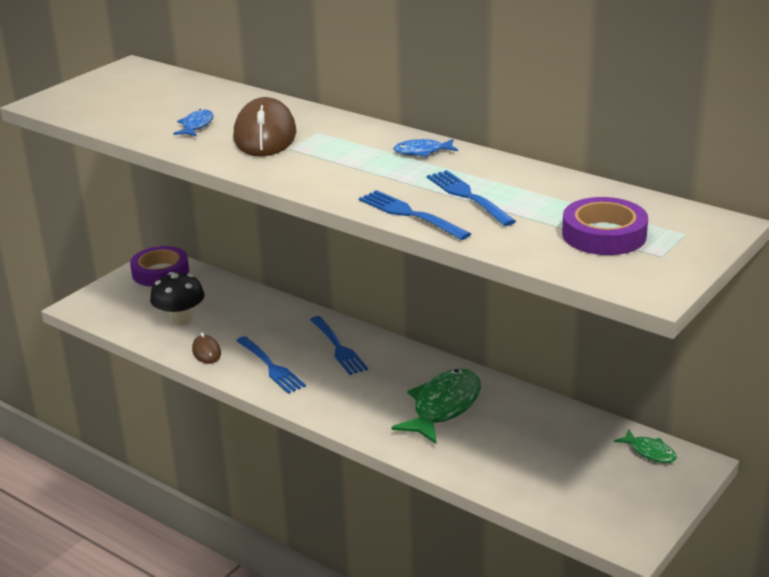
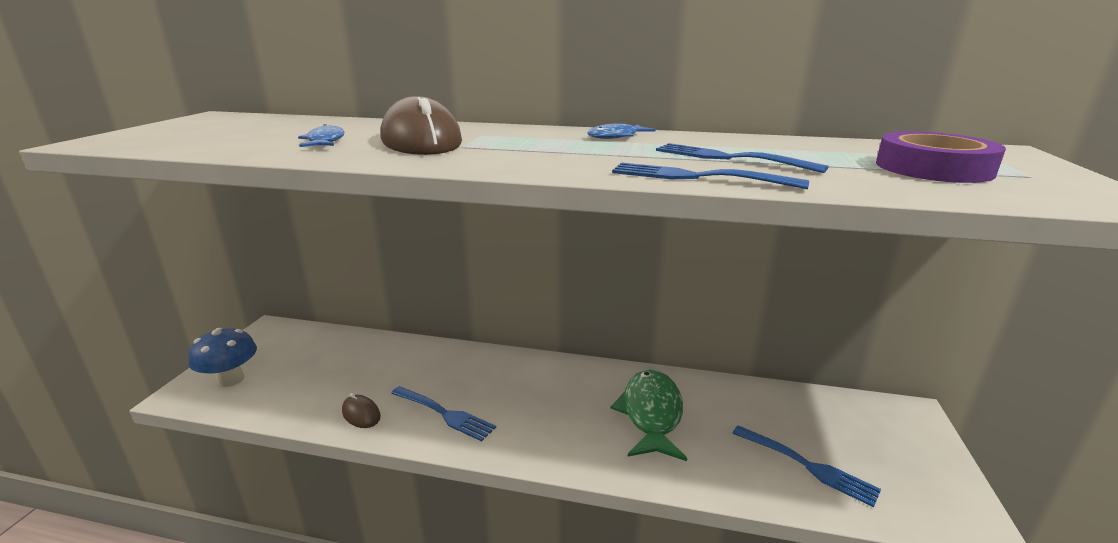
camera: 25 degrees left, 5 degrees down
(117, 302) = (231, 379): none -> blue mushroom
(160, 272) = (275, 339): purple tape -> none
(180, 320) = (315, 384): black mushroom -> none
(337, 347) = (502, 376): blue fork -> blue fork (806, 465)
(649, 452) = (867, 411): green fish -> none

